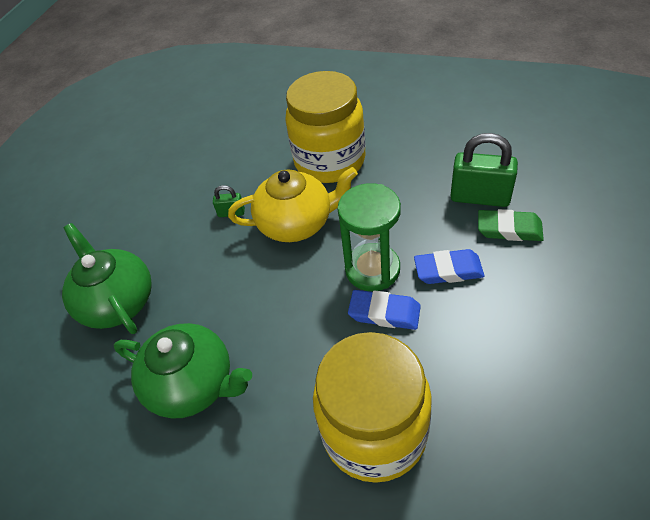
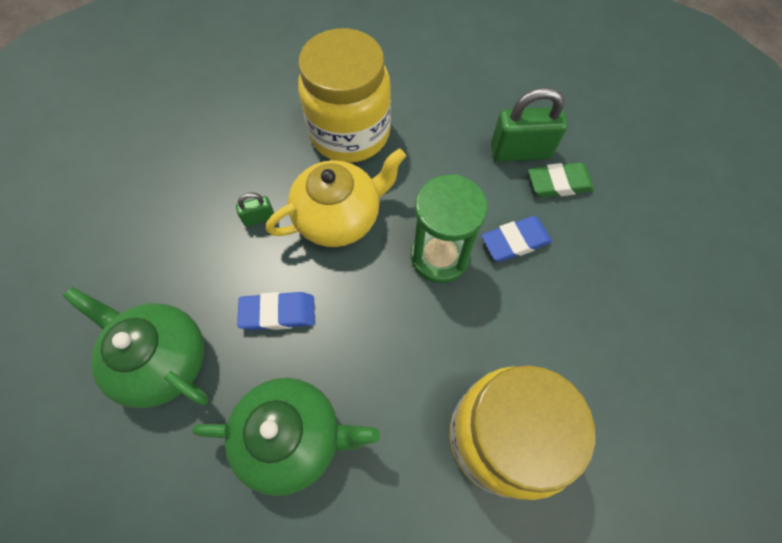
camera: 25 degrees left, 15 degrees up
(384, 313) = (468, 303): blue eraser -> blue eraser (278, 313)

